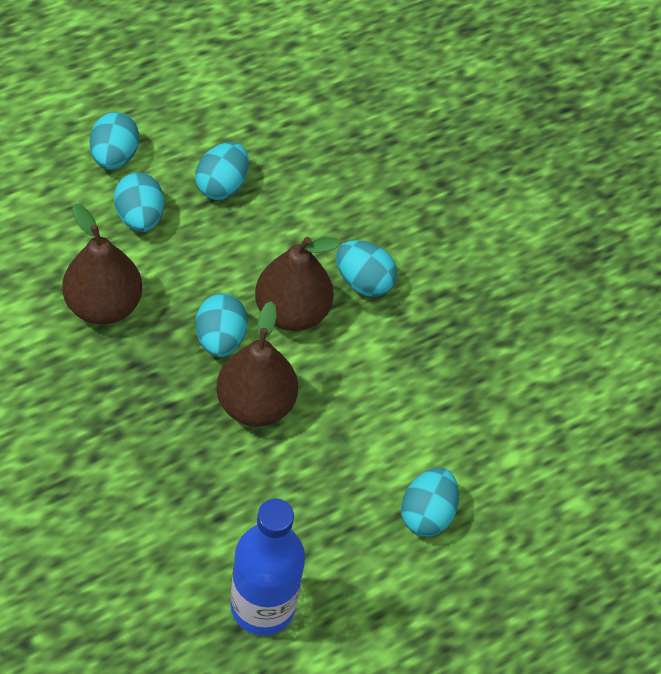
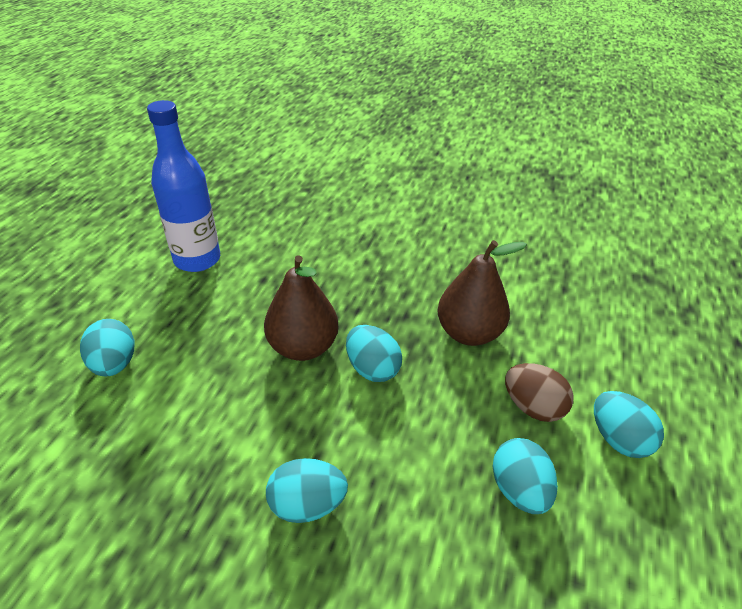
camera: 145 degrees right, 15 degrees down
(140, 217) = (532, 407): turquoise egg -> brown egg
(292, 311) = (342, 427): brown pear -> none

